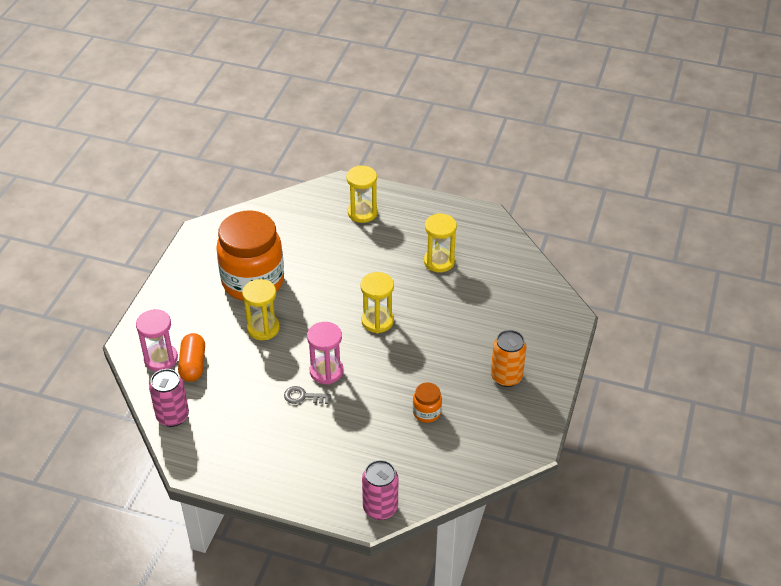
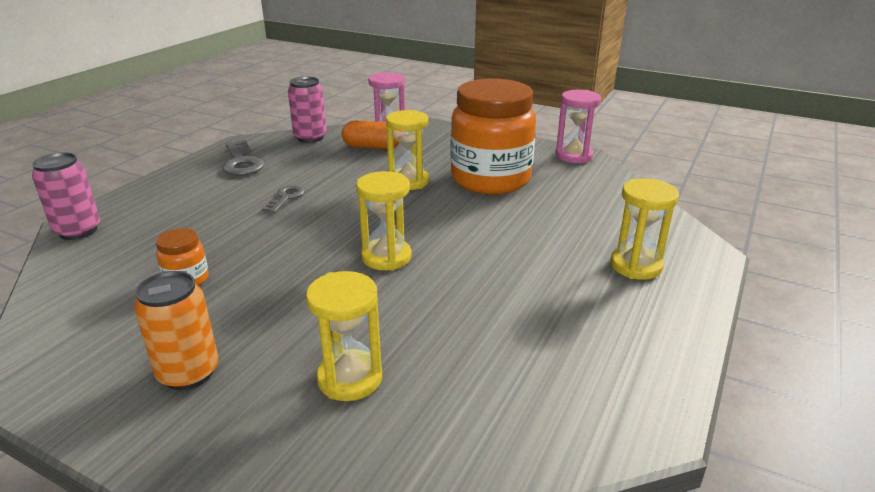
camera: 100 degrees right, 15 degrees down
(238, 450) = (241, 162): none -> grey key
(326, 371) = (315, 214): pink hourglass -> pink hourglass (574, 156)
(439, 261) = (507, 333): yellow hourglass -> yellow hourglass (350, 378)

